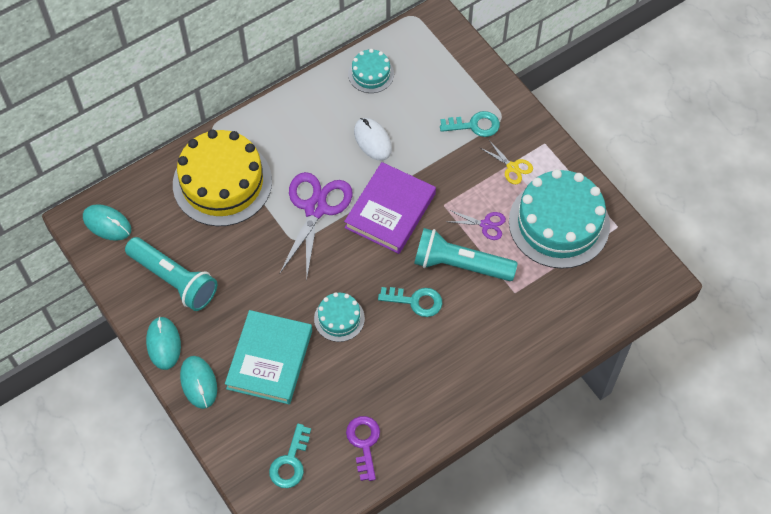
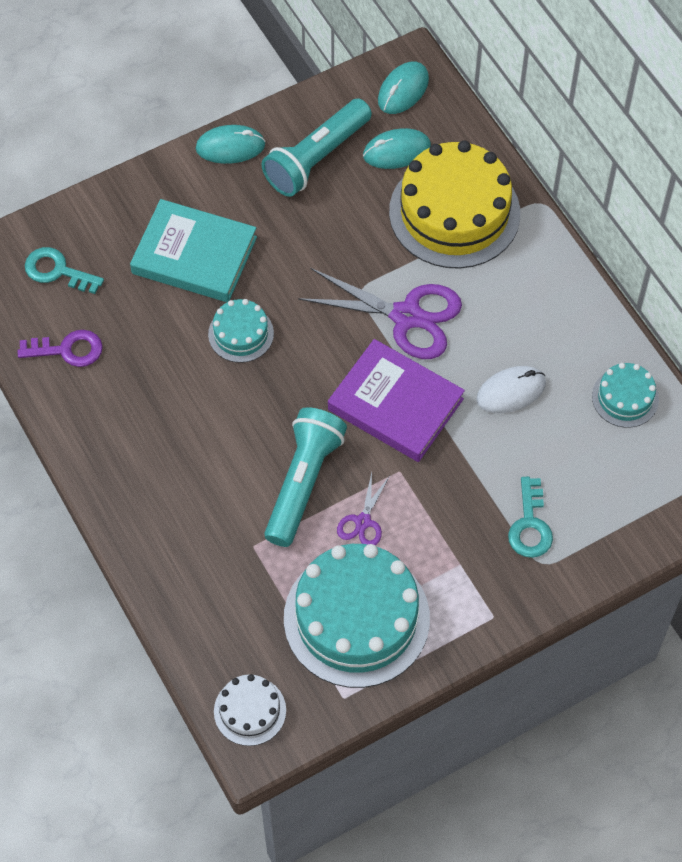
camera: 95 degrees right, 0 degrees up
(198, 383) = (174, 181): turquoise mouse -> turquoise mouse (396, 151)
(416, 301) = (254, 424): turquoise key -> none
(512, 167) = (455, 567): yellow scissors -> none
(637, 282) = (250, 711): none -> white cake

